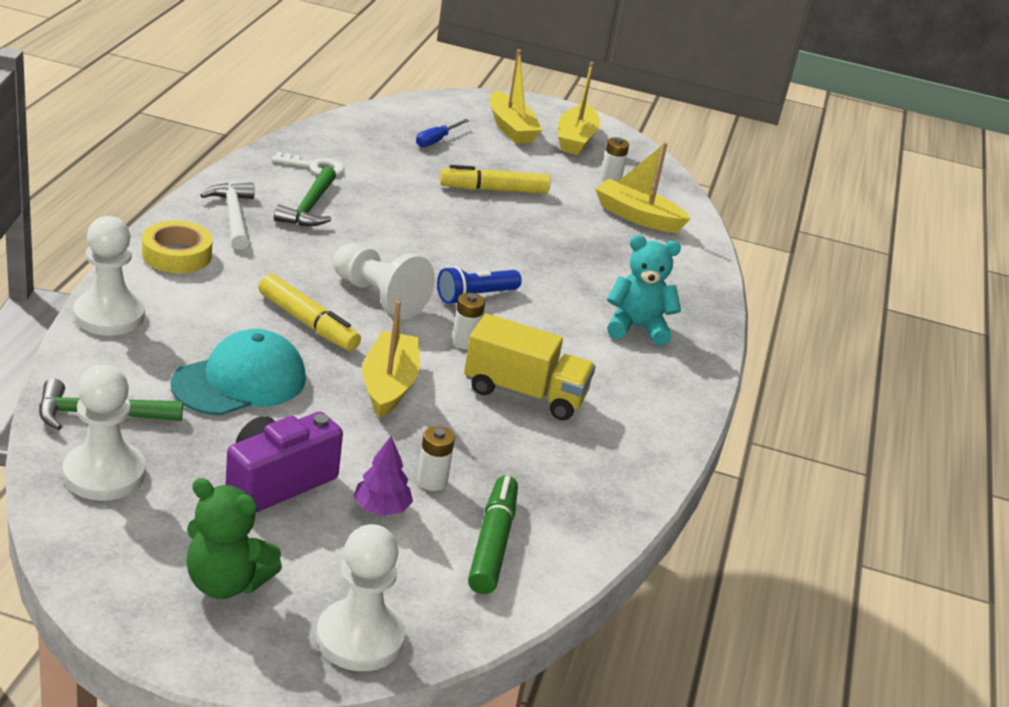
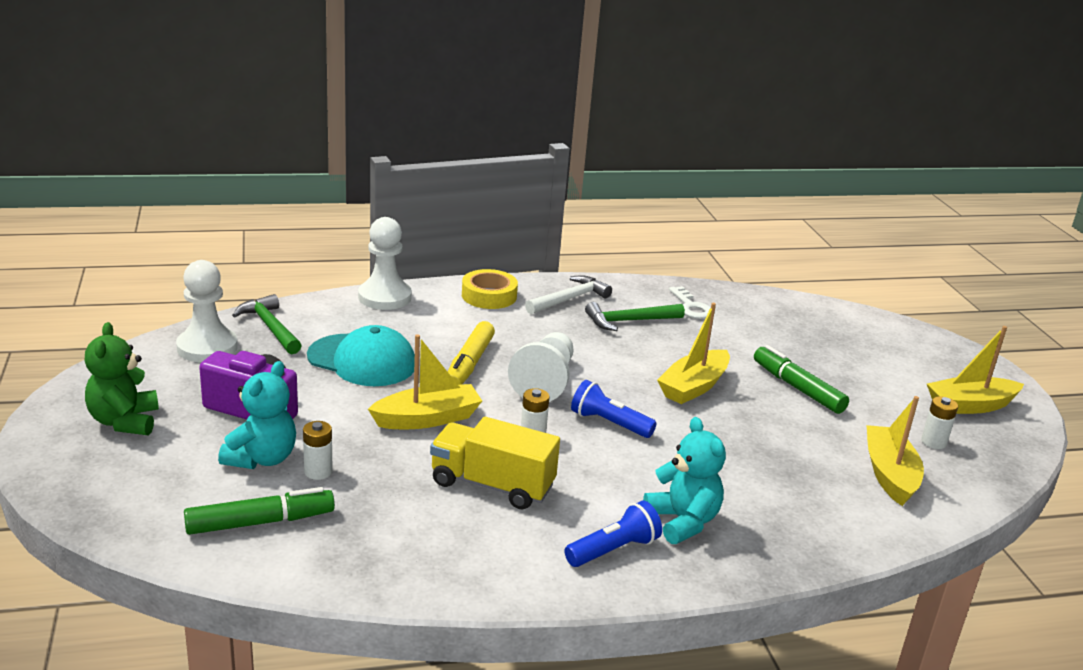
camera: 65 degrees right, 5 degrees down
(360, 638) = (97, 491): white pawn -> none
(381, 508) = (262, 459): purple tree -> turquoise teddy bear
(436, 140) = (829, 342): blue screwdriver -> none
(494, 190) = (797, 388): yellow marker -> green marker
(511, 128) = (922, 369): yellow boat -> yellow boat (693, 387)
(524, 393) = (492, 485): yellow truck -> yellow truck turned 120 degrees clockwise
(652, 374) = (613, 550): none -> blue flashlight

